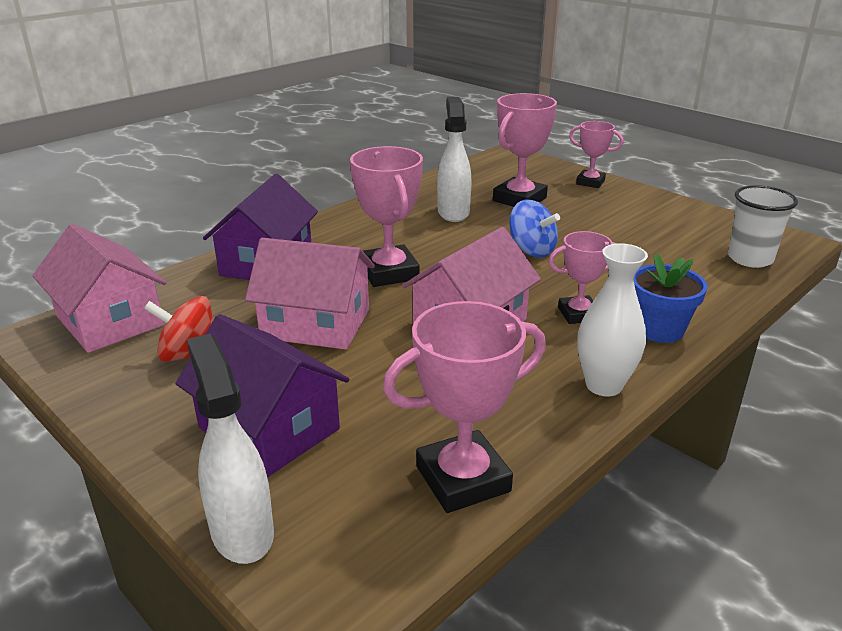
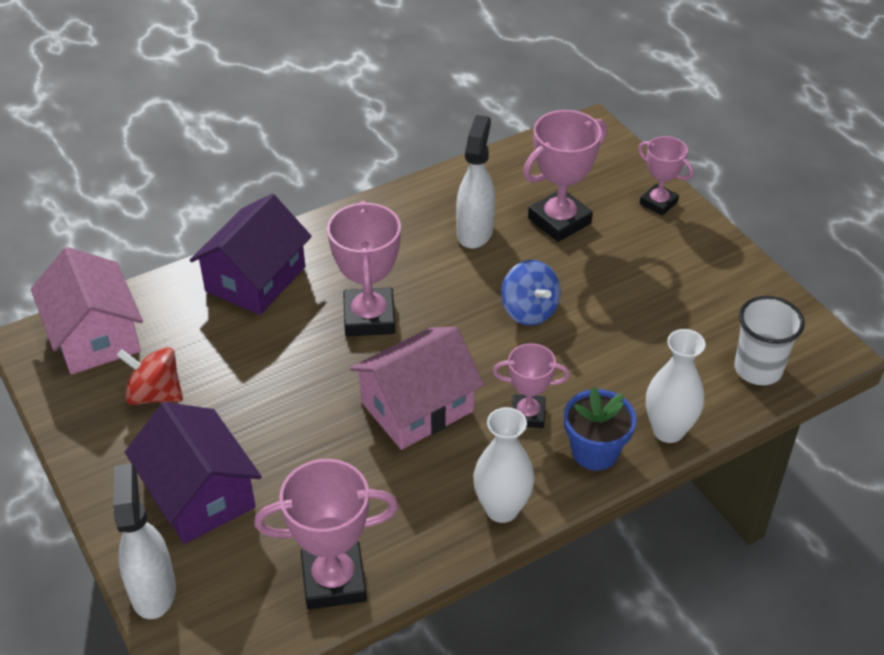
camera: 15 degrees right, 15 degrees up
(316, 324) = (275, 377): pink house -> none
(711, 306) = (668, 430): none -> white vase

